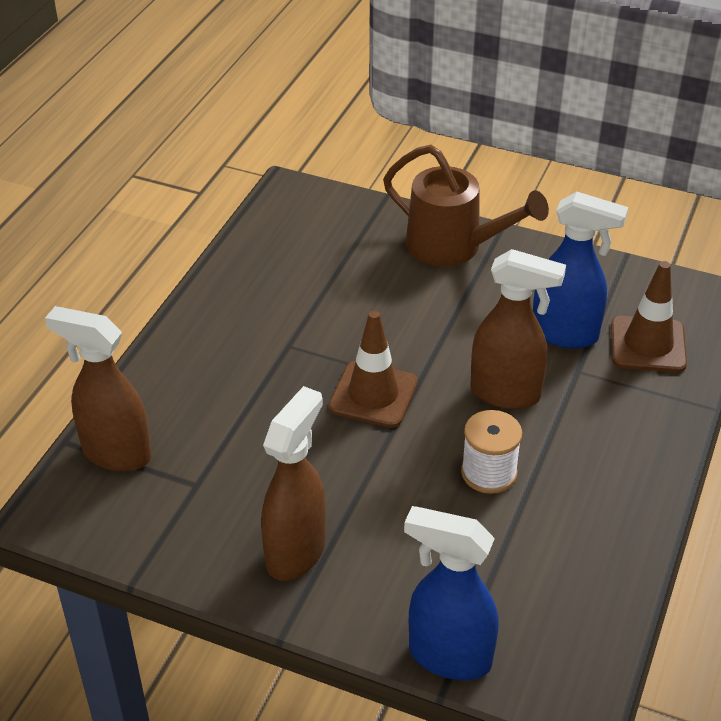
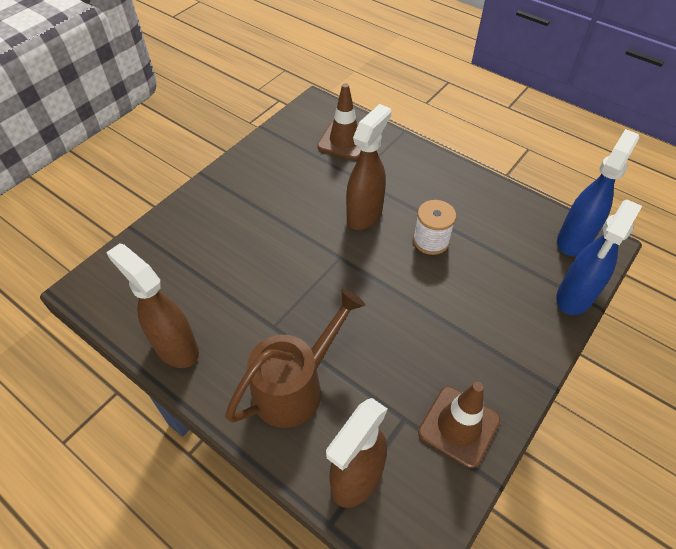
camera: 75 degrees left, 10 degrees up
(296, 552) = (482, 363): brown spray bottle -> brown spray bottle (176, 348)
(373, 395) = (343, 285): brown traffic cone -> brown traffic cone (459, 426)
(454, 247) = (211, 204): brown watering can -> brown watering can (296, 385)
(565, 334) = (322, 173): blue spray bottle -> blue spray bottle (574, 240)

